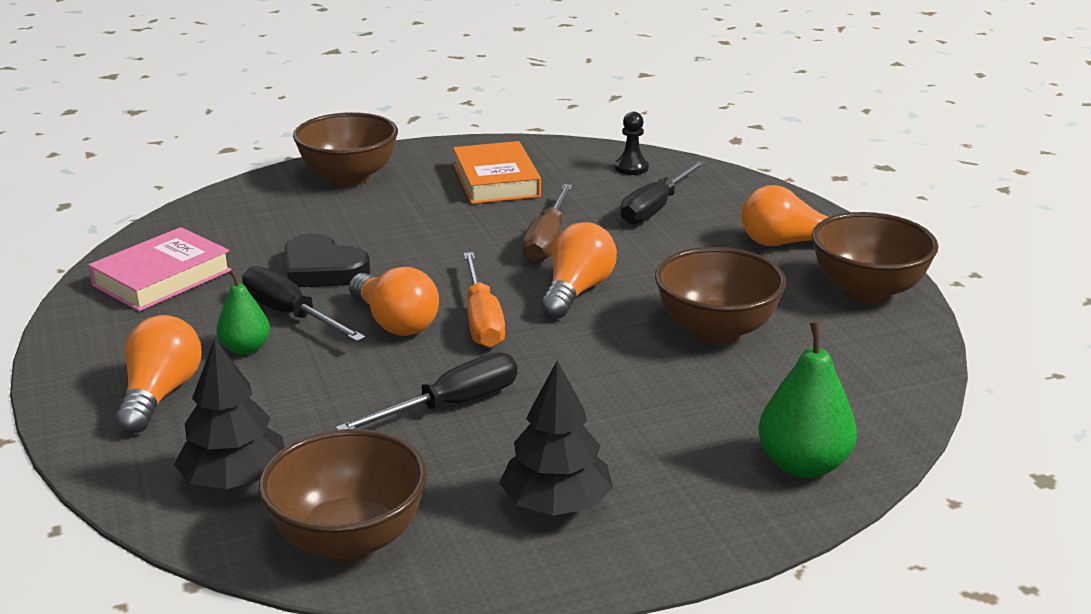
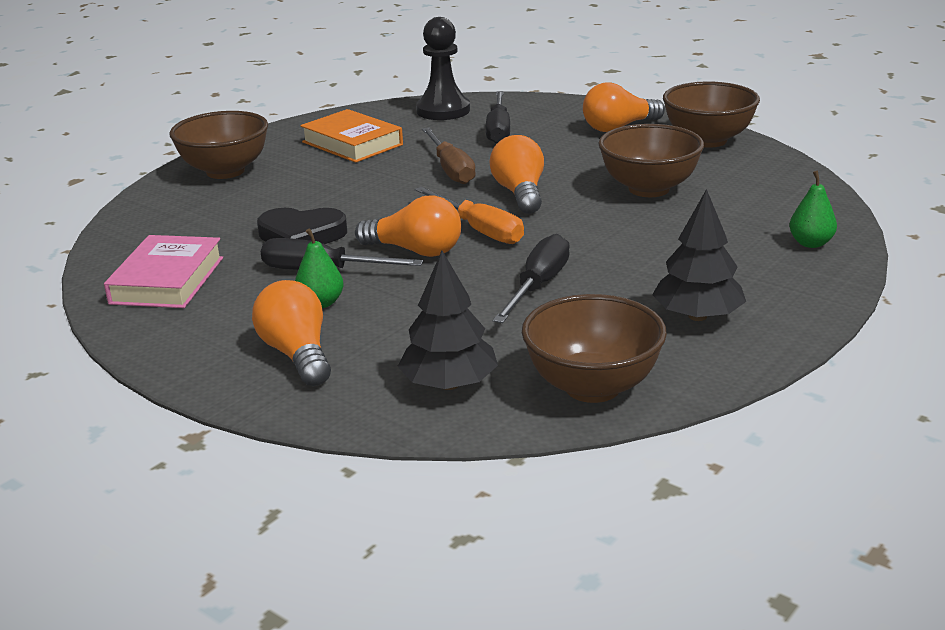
camera: 30 degrees left, 0 degrees up
(631, 168) = (443, 110): black pawn -> black pawn, size x1.86
(803, 465) = (810, 243): green pear -> green pear, size x0.63

